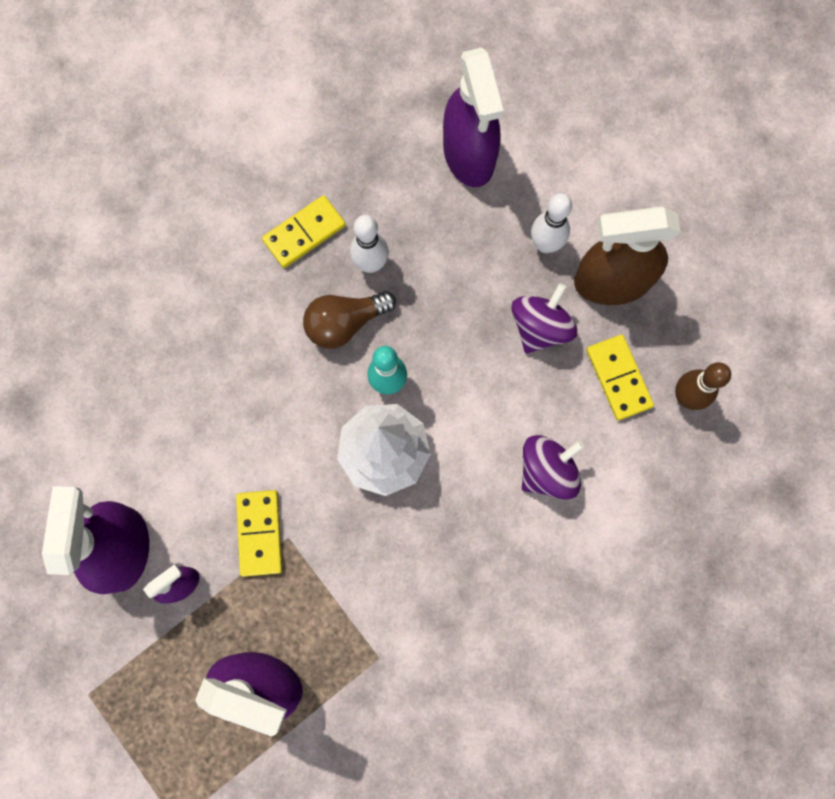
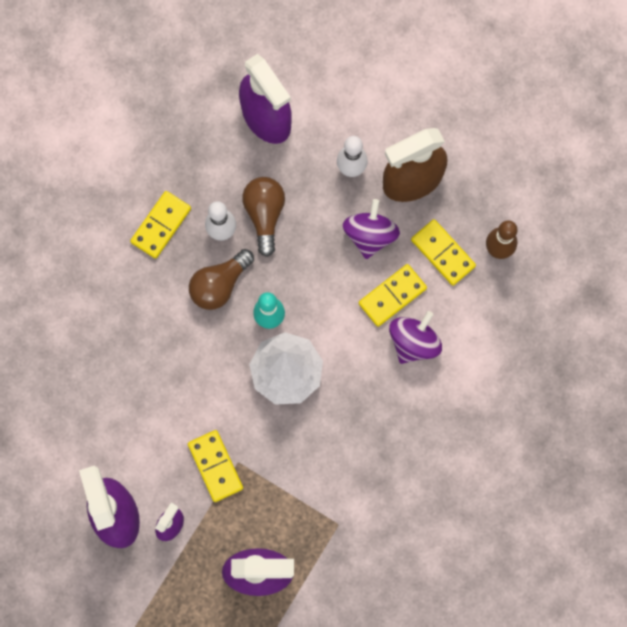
camera: 20 degrees left, 0 degrees up
(426, 262) = (264, 214): none -> brown light bulb
(541, 407) = (392, 296): none -> yellow domino

